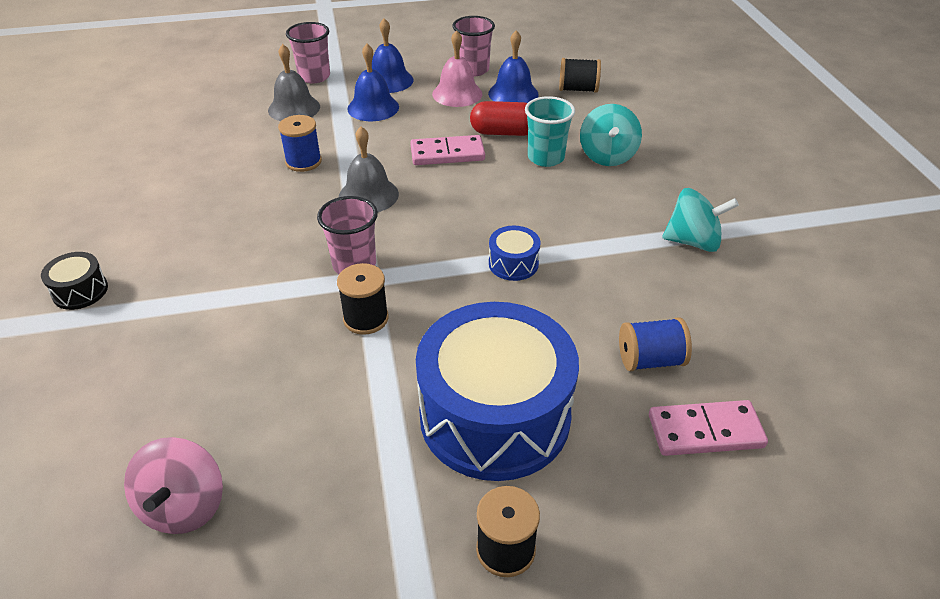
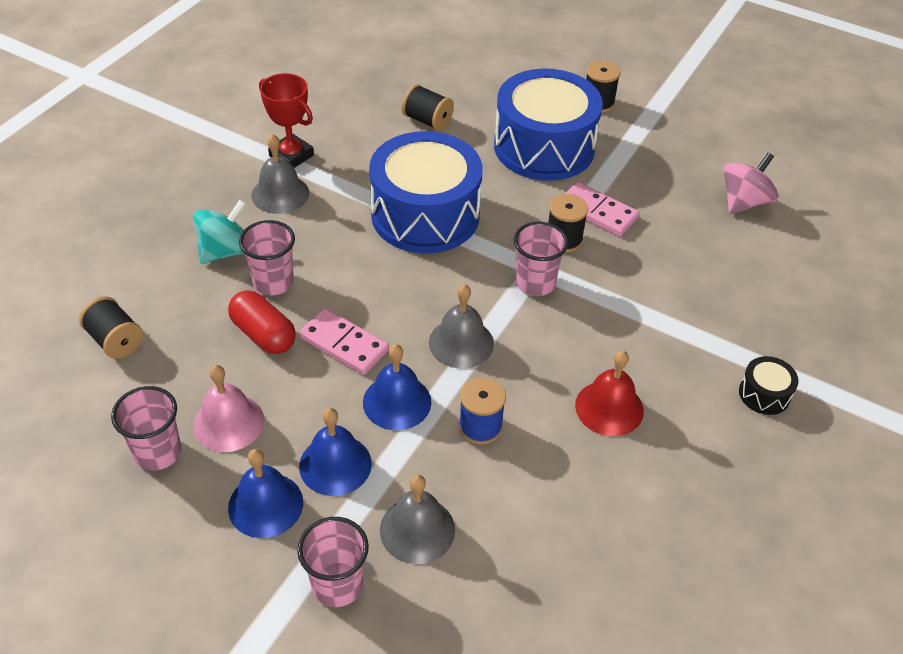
camera: 140 degrees left, 5 degrees up
(216, 215) = (609, 408): none -> red bell
(513, 93) = (179, 380): blue bell -> blue bell (397, 402)
(513, 263) = (425, 215): blue drum -> blue drum, size x2.46
(546, 158) = (273, 282): turquoise cup -> pink cup
(644, 209) = (280, 194): none -> grey bell
(650, 360) = (427, 121): blue spool -> black spool
(693, 241) = (291, 155): turquoise spinning top -> red trophy
(705, 431) = (449, 84): pink domino -> pink domino (597, 212)

